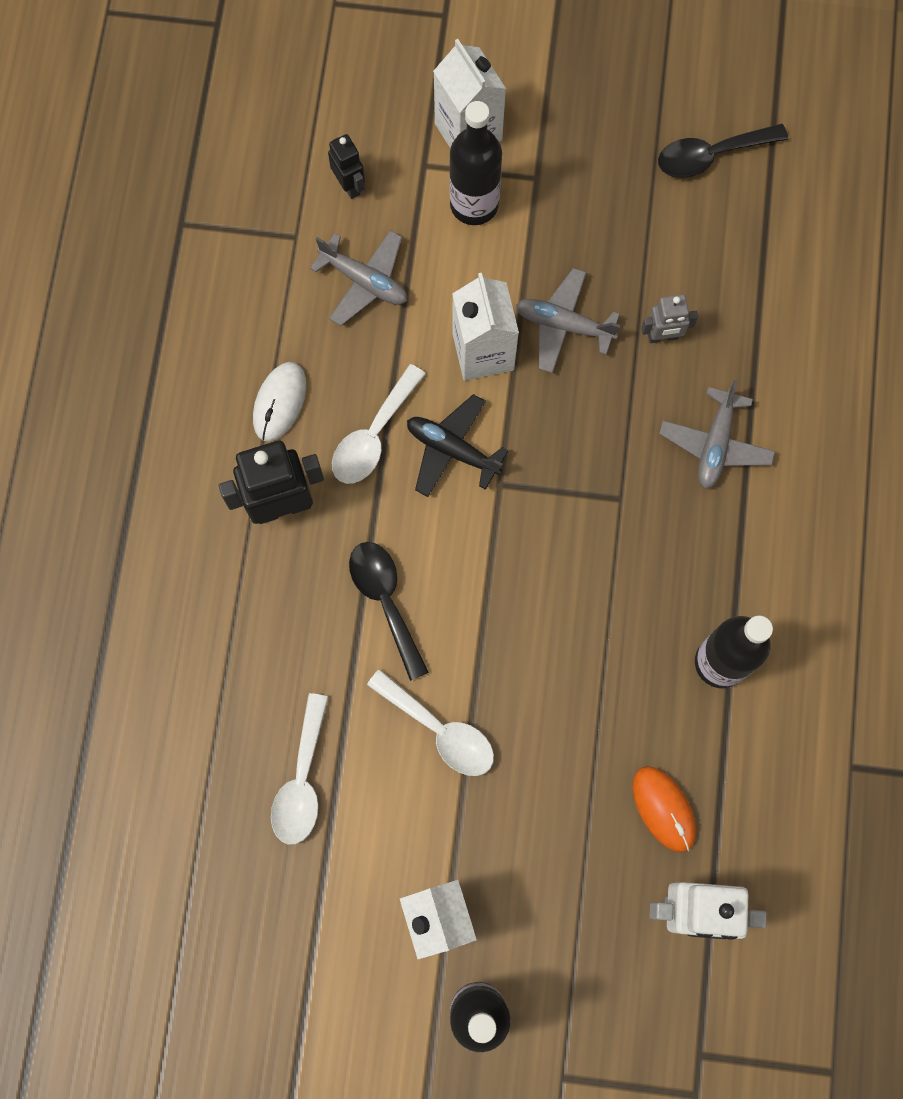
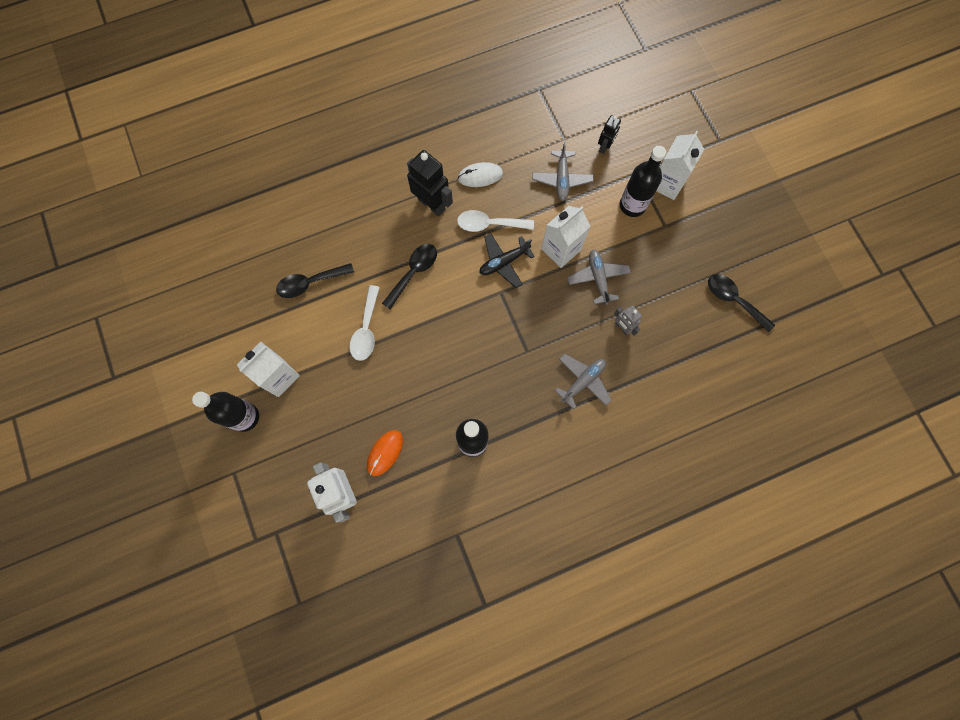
camera: 60 degrees right, 0 degrees up
(302, 780) = (310, 283): white spoon -> black spoon
(452, 450) = (504, 262): black plane -> black plane turned 120 degrees counterclockwise
(715, 444) = (583, 381): grey plane -> grey plane turned 150 degrees clockwise

